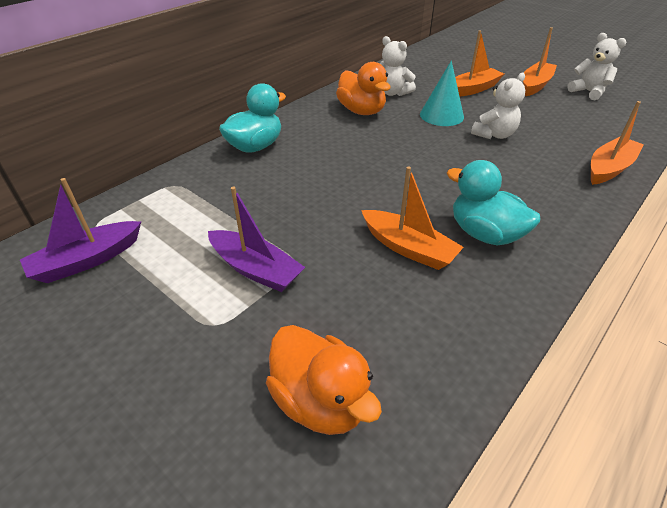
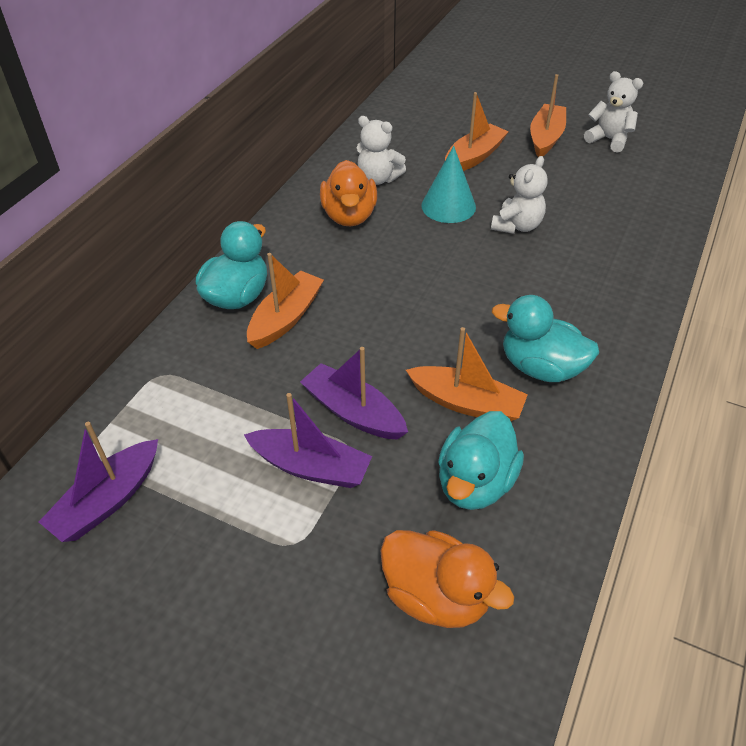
camera: 15 degrees left, 5 degrees up
(309, 236) = (353, 412): none -> purple boat
(361, 111) = (349, 216): orange duck -> orange duck turned 45 degrees clockwise
(394, 311) = (475, 482): none -> turquoise duck
(609, 168) = (650, 252): orange boat -> orange boat (286, 318)

